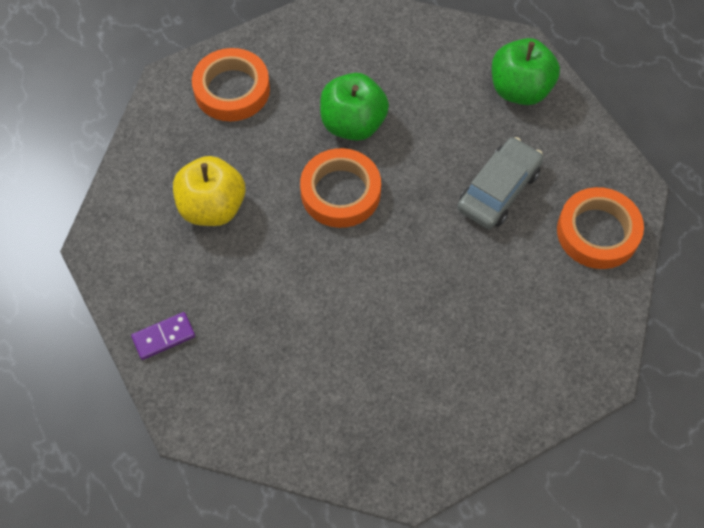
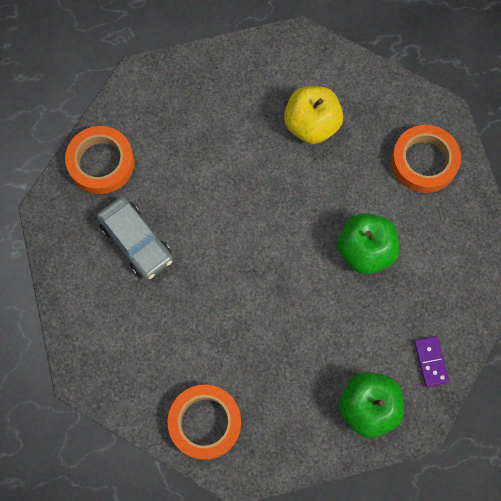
camera: 105 degrees right, 10 degrees up
(163, 337) = (211, 72): purple domino -> purple domino (430, 361)
(340, 192) = (300, 224): orange tape -> orange tape (101, 163)
(499, 190) = (268, 353): grey car -> grey car (136, 241)

